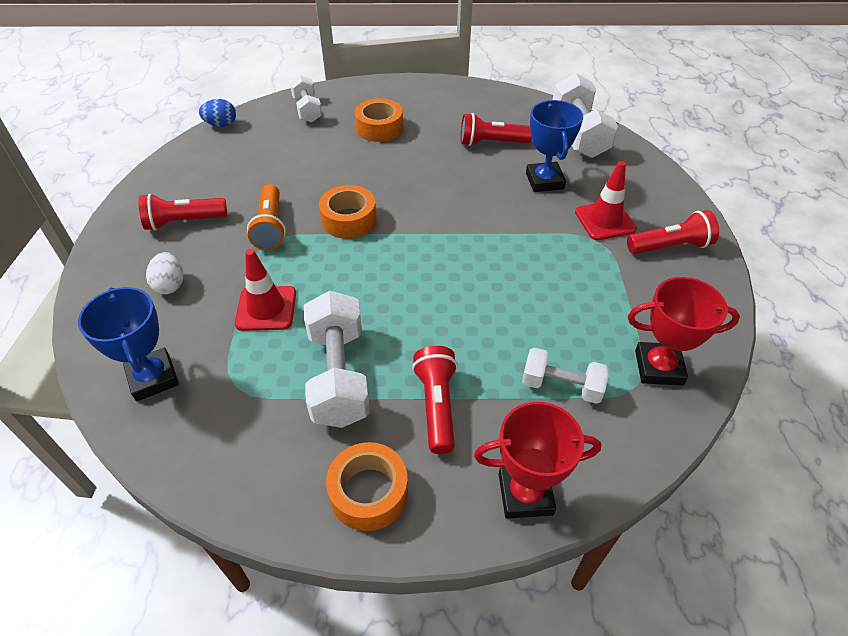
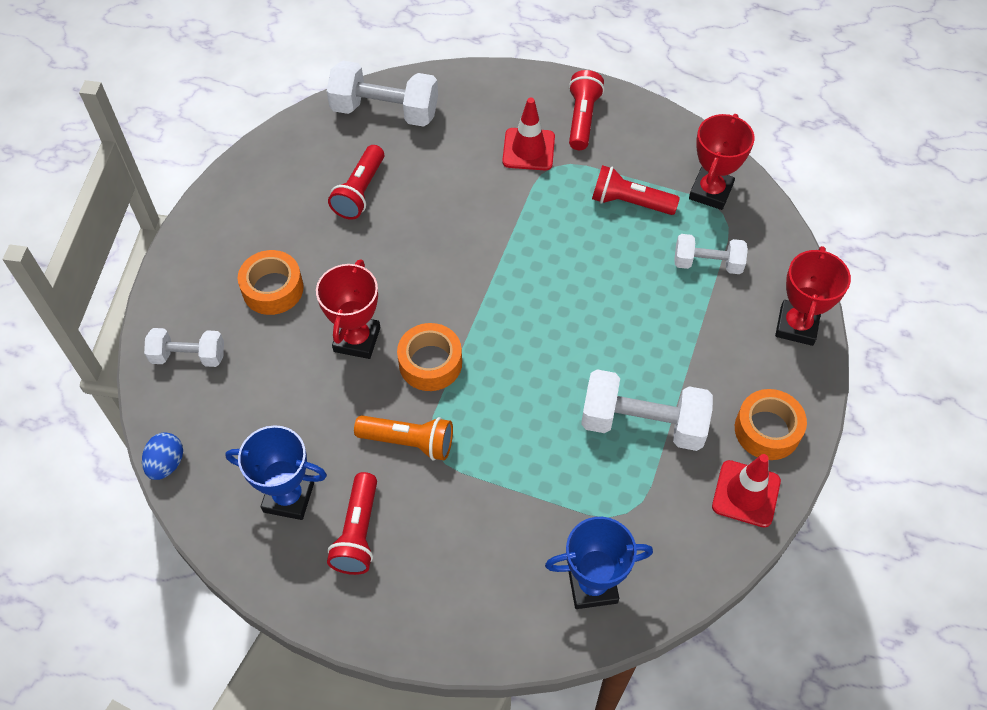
camera: 70 degrees left, 10 degrees up
(170, 285) = (463, 558): white egg -> none
(266, 308) = (535, 468): red traffic cone -> red traffic cone (746, 494)
(354, 177) = (357, 339): none -> red trophy
(437, 405) = (699, 357): red flashlight -> red flashlight (629, 202)
(544, 181) = (448, 171): blue trophy -> blue trophy (288, 497)
(561, 386) = (707, 263): white dumbbell -> white dumbbell turned 60 degrees clockwise

